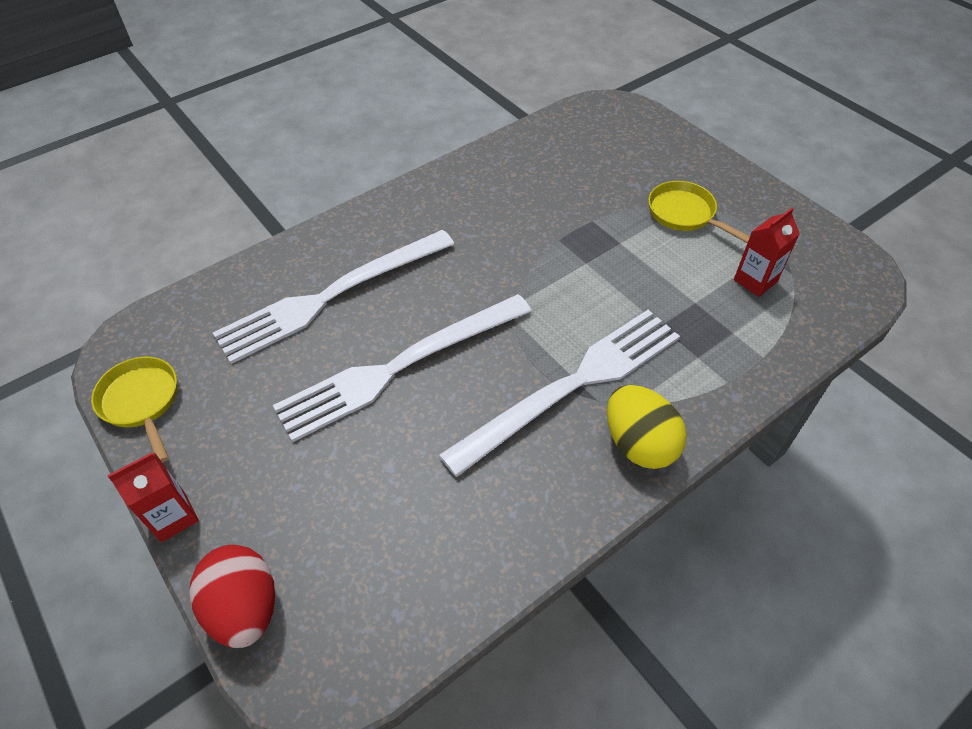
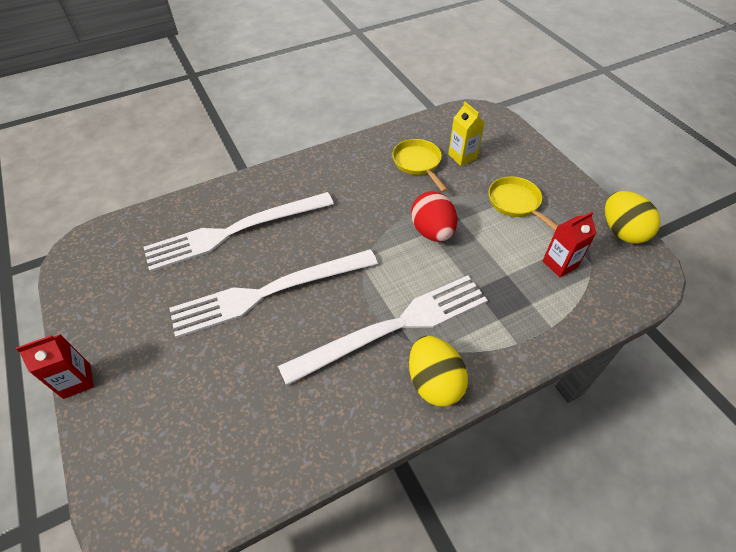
camera: 10 degrees right, 0 degrees up
(142, 402) = (81, 291): yellow pan -> yellow pan (418, 163)
(245, 608) = (106, 460): red egg -> red egg (432, 231)
(603, 164) = (462, 156): none -> yellow carton
(819, 232) = (622, 231): none -> yellow egg

